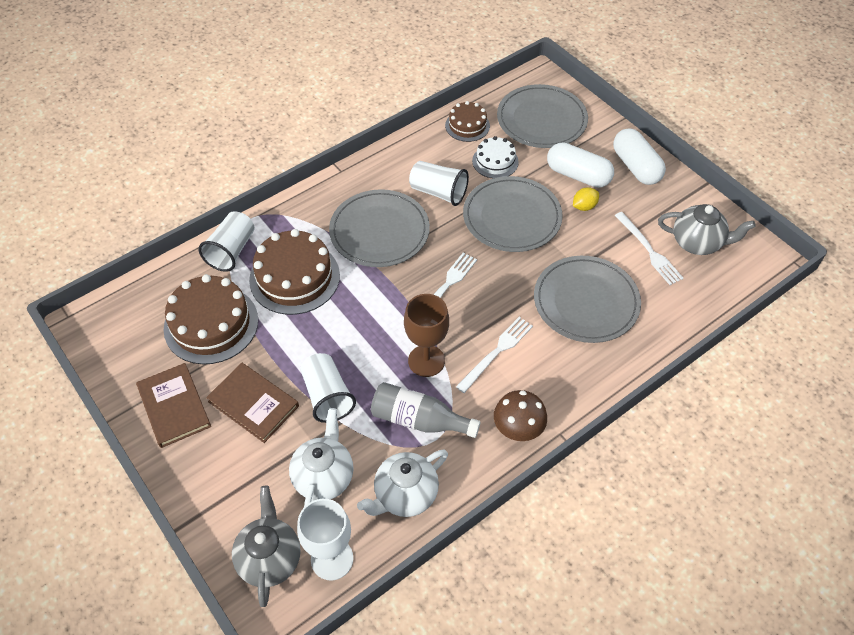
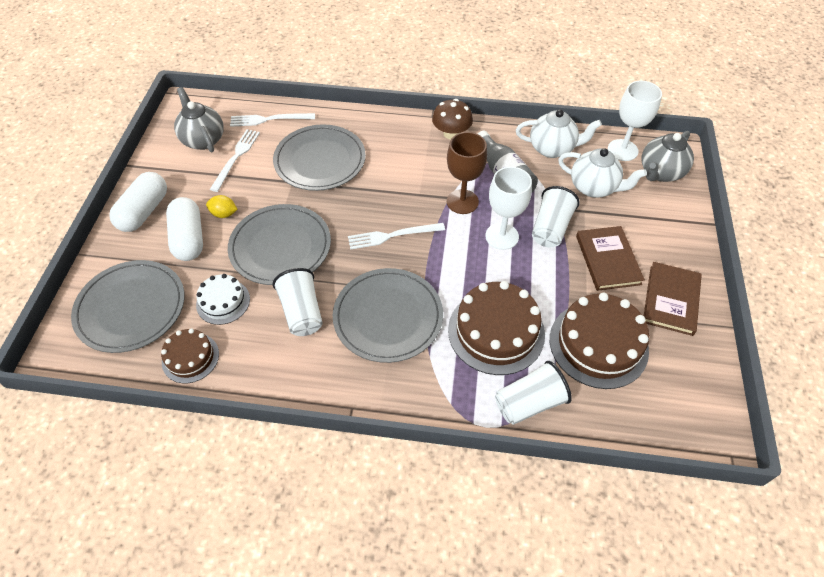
camera: 135 degrees left, 0 degrees up
(324, 477) = (593, 187): white teapot -> white teapot turned 120 degrees counterclockwise
(361, 355) = (502, 236): none -> white goblet
(496, 352) = (413, 175): white fork -> white fork (269, 119)

